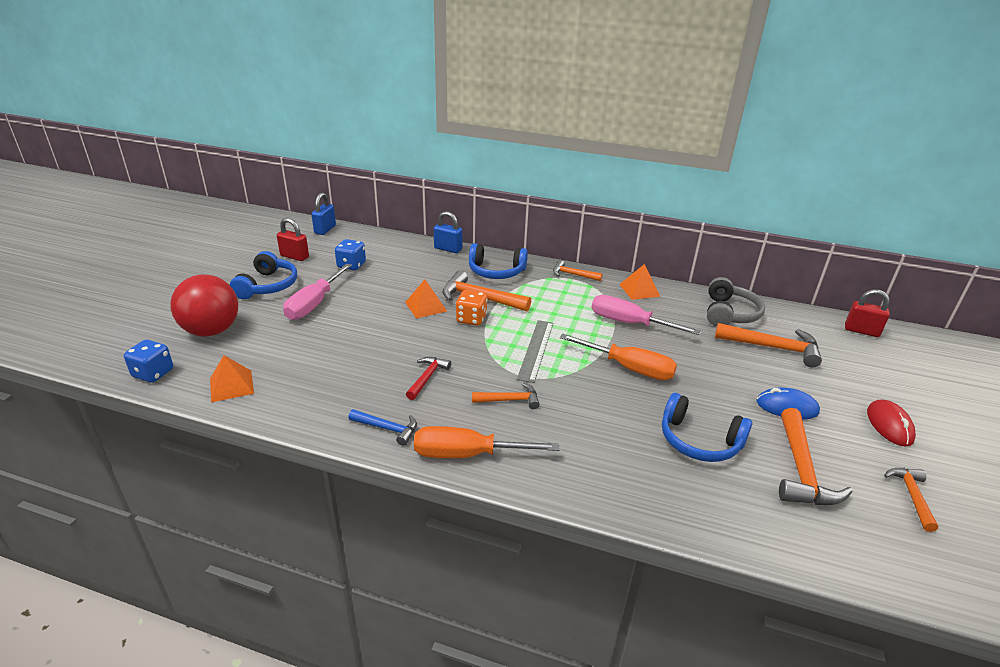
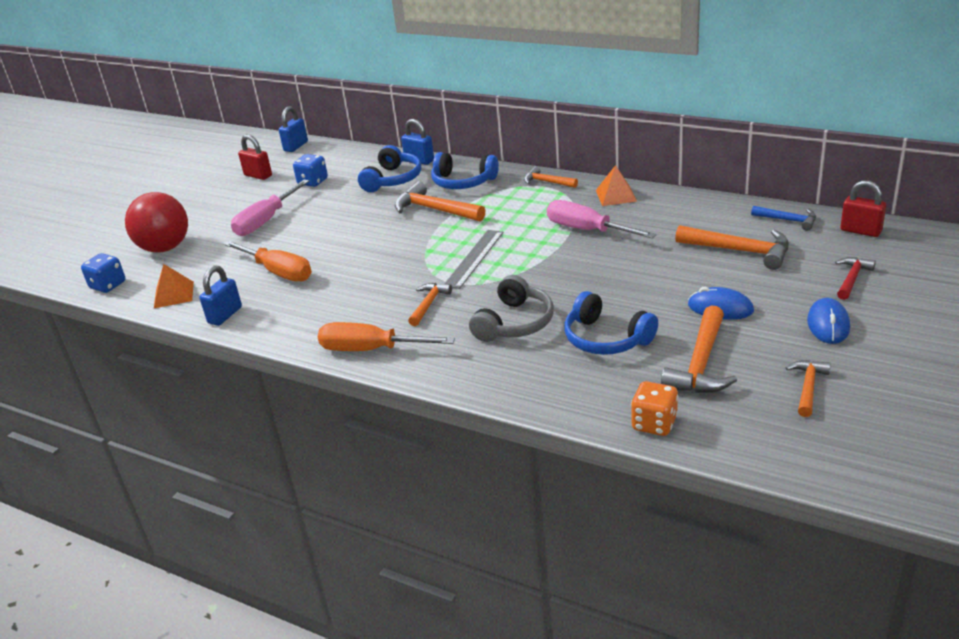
camera: 15 degrees right, 0 degrees up
(268, 286) = (225, 205): blue headphones -> blue headphones (393, 179)
(295, 411) = (225, 315): none -> blue padlock
(387, 429) = (304, 329): blue hammer -> blue hammer (788, 220)
(425, 306) = (376, 220): orange pyramid -> none
(427, 378) = (355, 285): red hammer -> red hammer (852, 279)
(471, 319) = (418, 231): orange dice -> orange dice (654, 424)
(509, 400) = (429, 304): orange hammer -> orange hammer turned 75 degrees counterclockwise
(628, 368) = (564, 274): orange screwdriver -> orange screwdriver (278, 272)
(729, 313) = (709, 217): grey headphones -> grey headphones (515, 323)
(889, 425) = (828, 324): red mouse -> blue mouse

